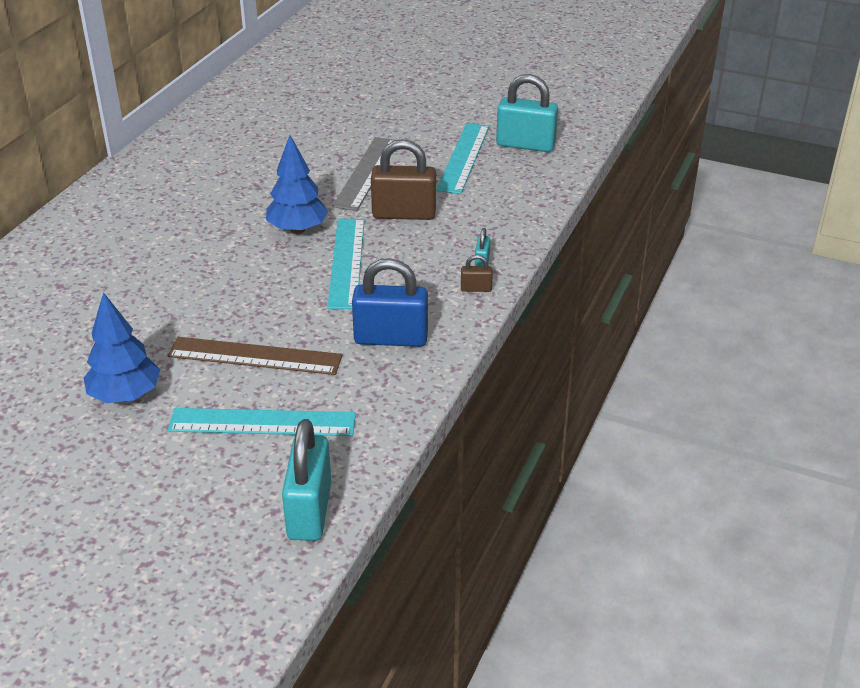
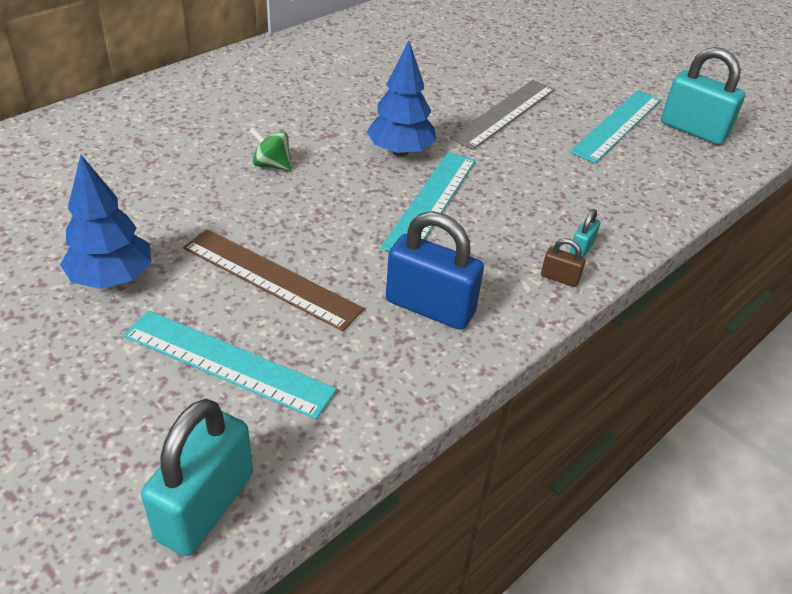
camera: 20 degrees right, 5 degrees up
(195, 271) = (272, 165): none -> green spinning top
(404, 214) = (521, 167): brown padlock -> none

